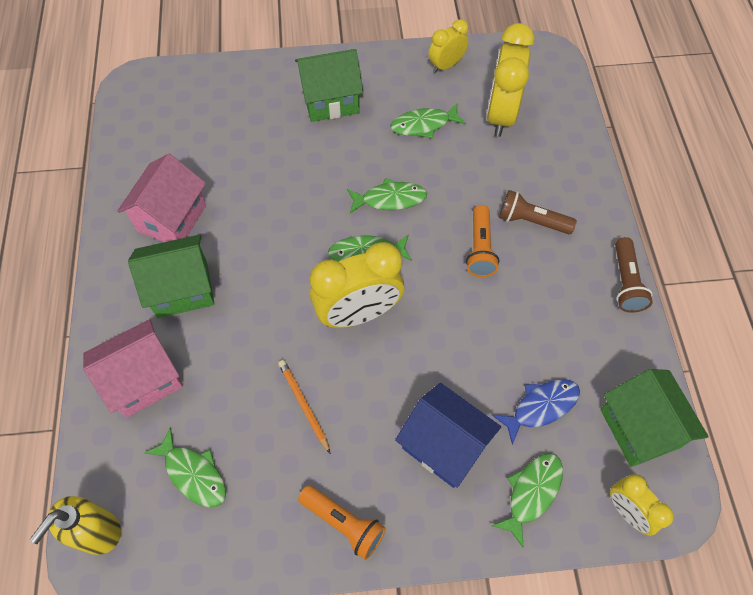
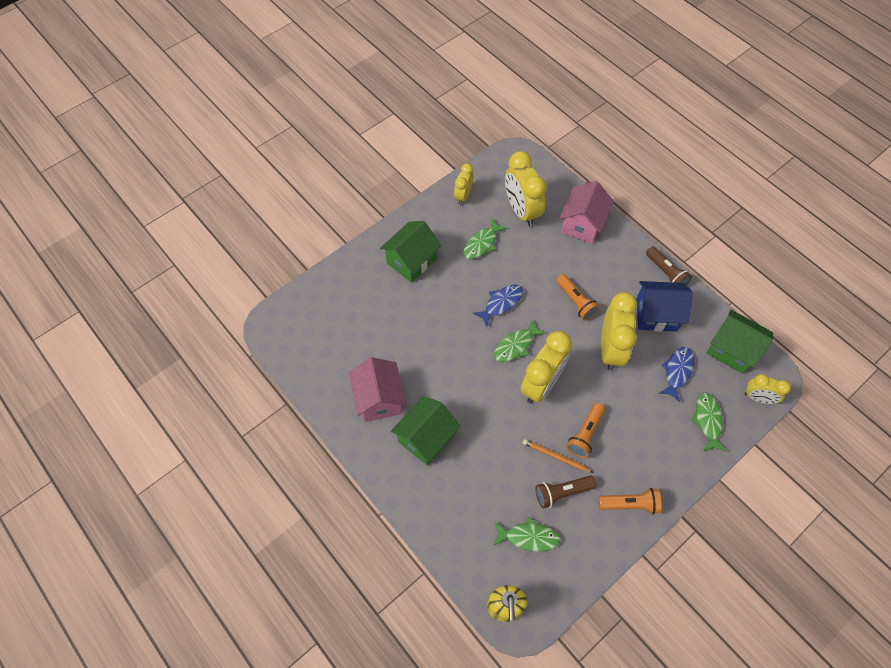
camera: 35 degrees left, 0 degrees up
(144, 380) = (452, 506): pink house -> pink house (582, 224)
(361, 403) = (585, 434): none -> orange flashlight
(390, 199) = (501, 303): green fish -> blue fish
(444, 445) = (646, 426): blue house -> blue house (656, 315)
(476, 327) = (610, 349): none -> yellow clock
(531, 221) = (590, 267): brown flashlight -> brown flashlight (562, 492)

